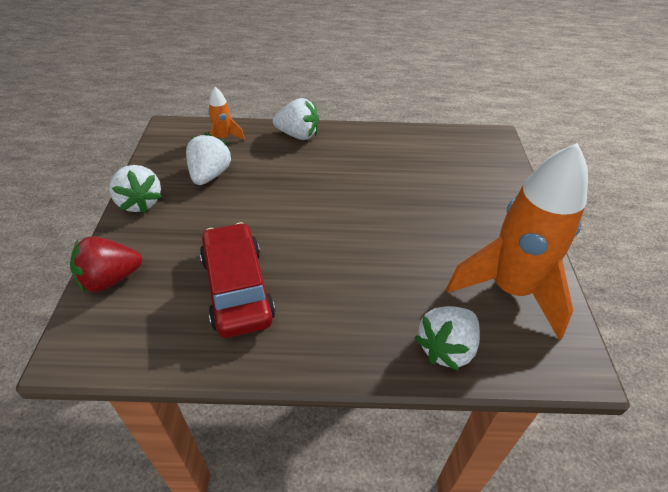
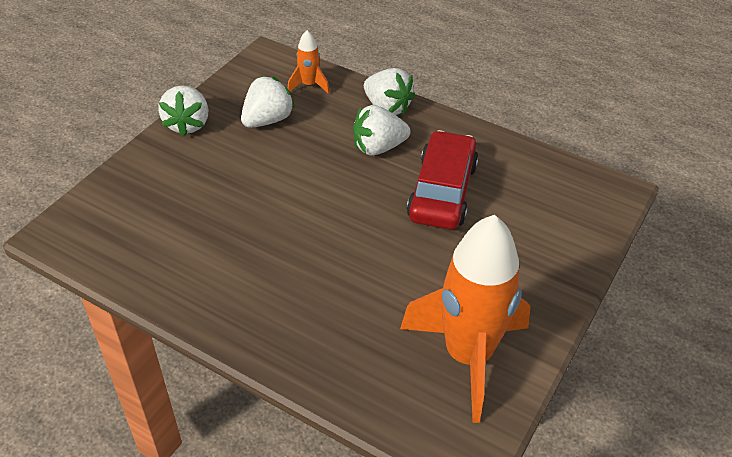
camera: 30 degrees right, 0 degrees up
(110, 279) = (119, 186): red strawberry -> none
(237, 288) = (213, 238): red car -> red car (442, 191)
(446, 348) = (353, 376): white strawberry -> white strawberry (378, 148)

